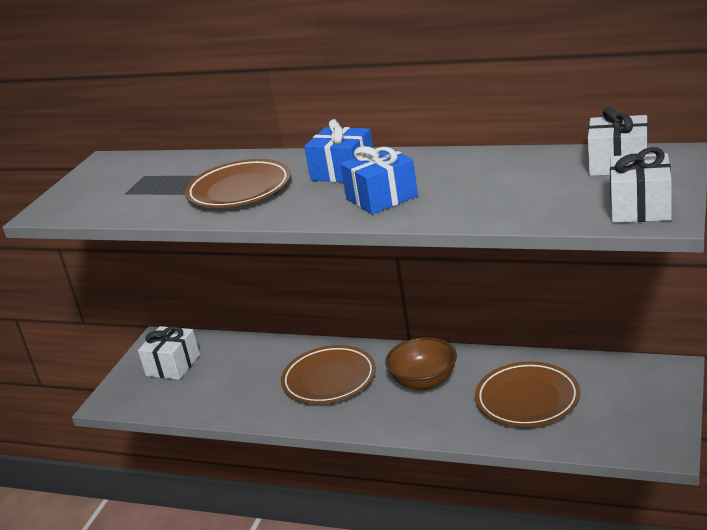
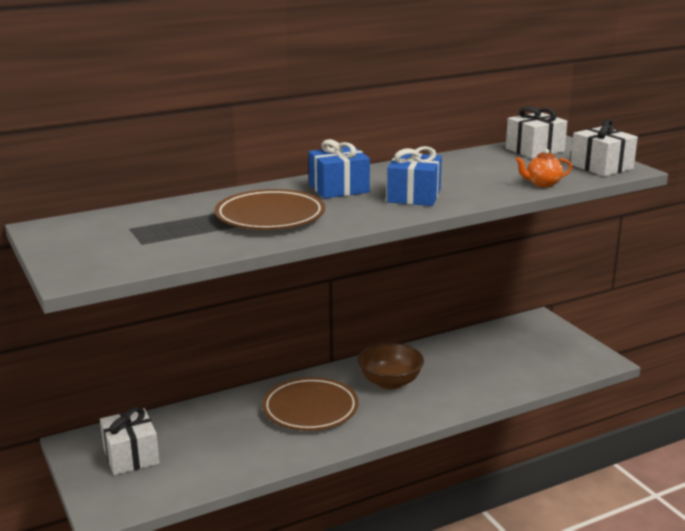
camera: 50 degrees left, 5 degrees down
(525, 215) = (542, 184): none -> orange teapot
(527, 399) = (481, 366): brown plate -> none

